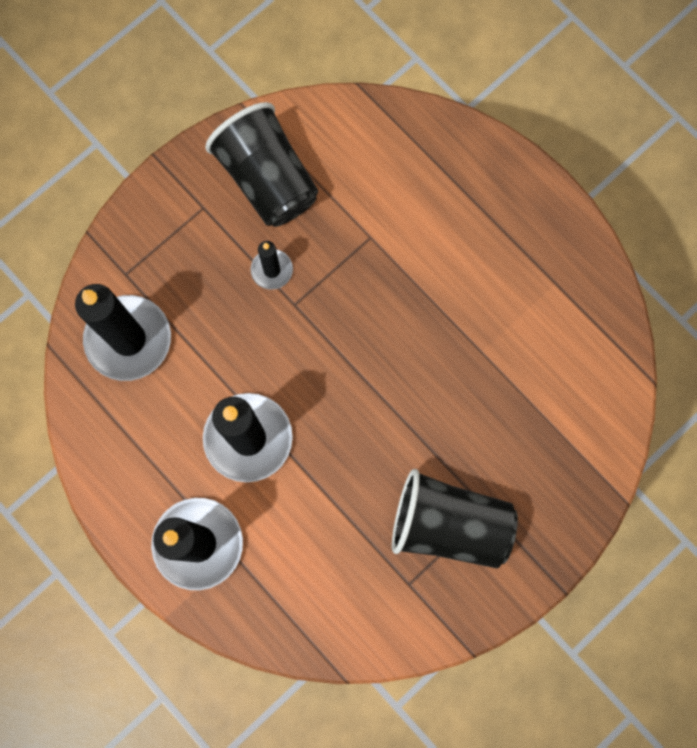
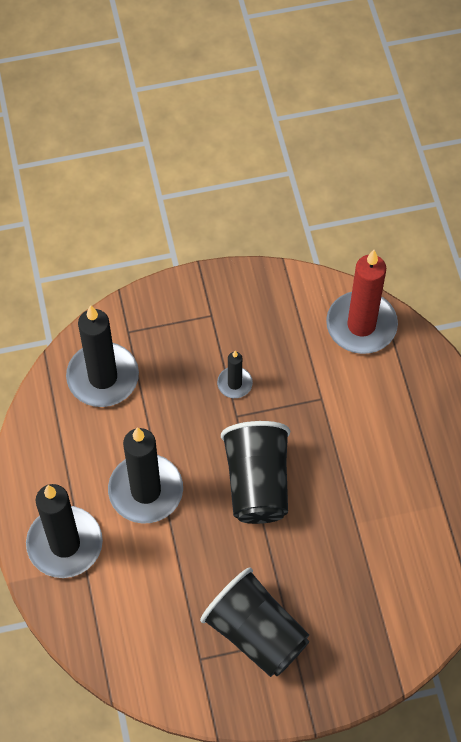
camera: 30 degrees right, 15 degrees down
(267, 179) = (270, 320): black cup -> black cup (257, 483)
(365, 134) = (361, 325): none -> red candle

